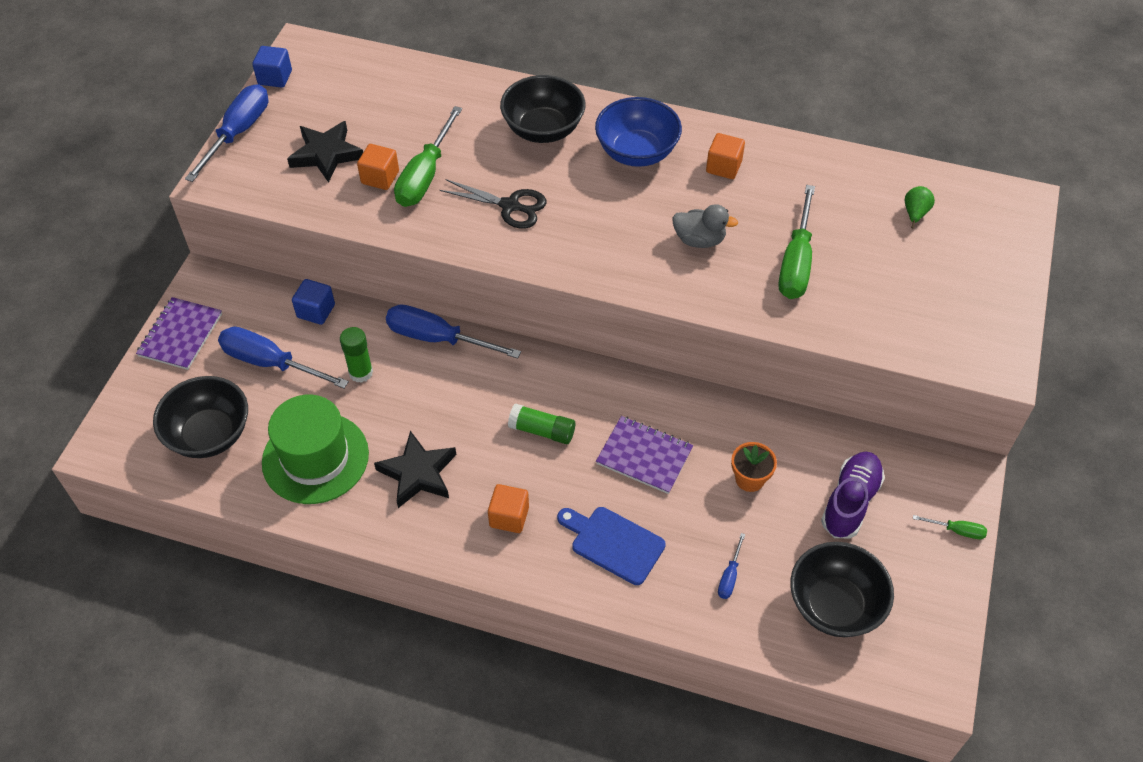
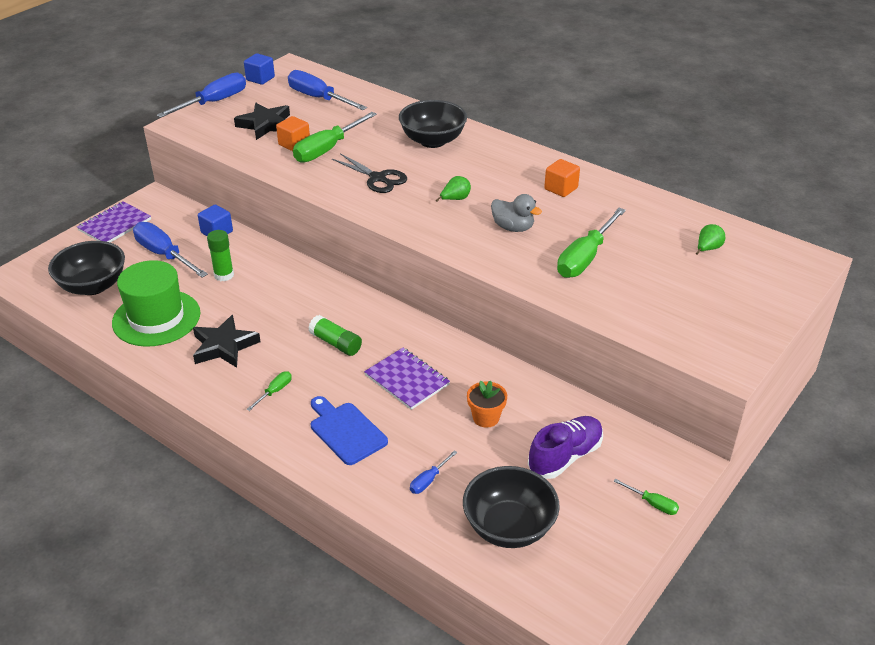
camera: 20 degrees right, 15 degrees down
(437, 338) = (293, 268): blue screwdriver -> blue screwdriver (318, 98)
(509, 517) = (274, 391): orange cube -> green screwdriver
(615, 215) = (455, 199): none -> green pear
(636, 152) = (496, 167): blue bowl -> none

